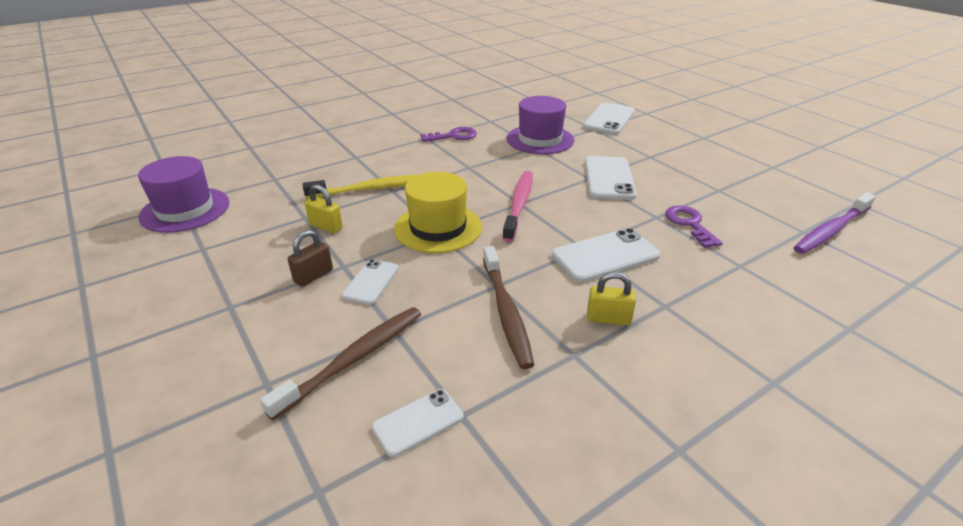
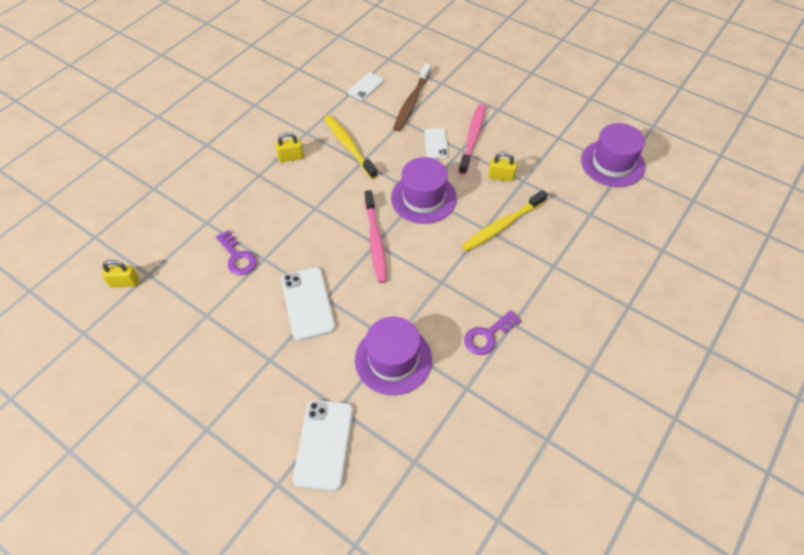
camera: 160 degrees right, 20 degrees up
(313, 276) = (472, 138): brown padlock -> pink toothbrush
(438, 228) = (423, 198): yellow hat -> purple hat
(506, 311) = (349, 146): brown toothbrush -> yellow toothbrush
(605, 255) = (299, 205): white phone -> none
(831, 230) = (124, 282): purple toothbrush -> yellow padlock

